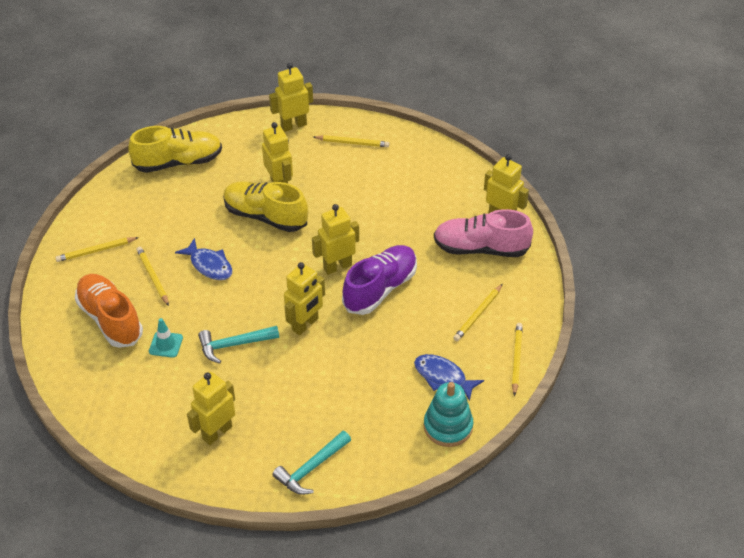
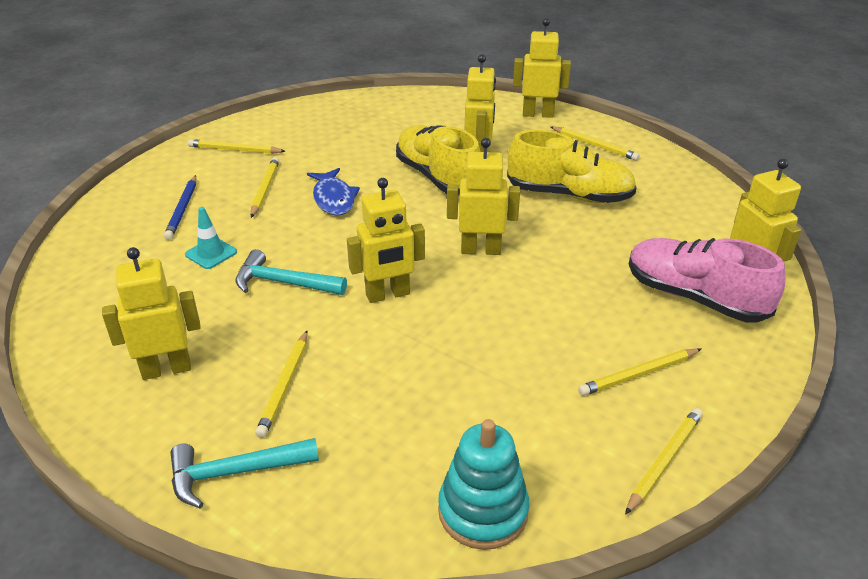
camera: 30 degrees right, 10 degrees down
(110, 319) = (182, 209): orange shoe -> blue pencil
(178, 162) = (388, 108): yellow shoe -> yellow shoe (569, 195)
(294, 410) = (284, 385): none -> yellow pencil
(380, 289) = (517, 292): purple shoe -> none
(443, 377) = (526, 435): blue fish -> none

